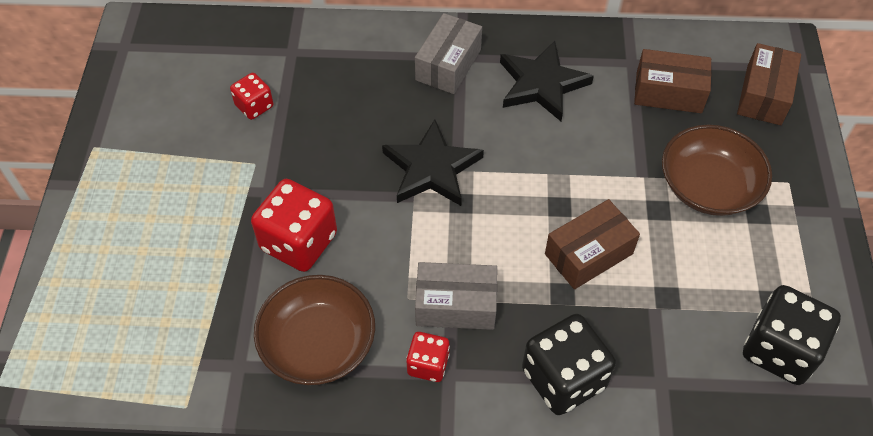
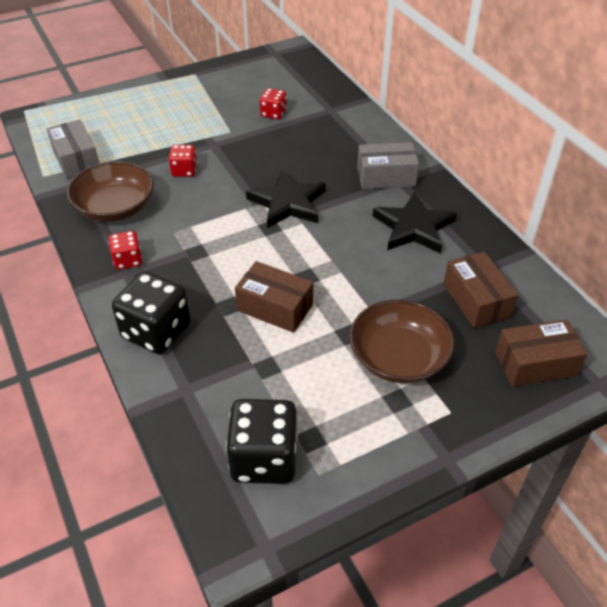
camera: 60 degrees right, 10 degrees down
(299, 242) = (184, 171): red dice -> red dice, size x0.55
(455, 305) = (182, 256): grey box -> grey box (76, 160)

